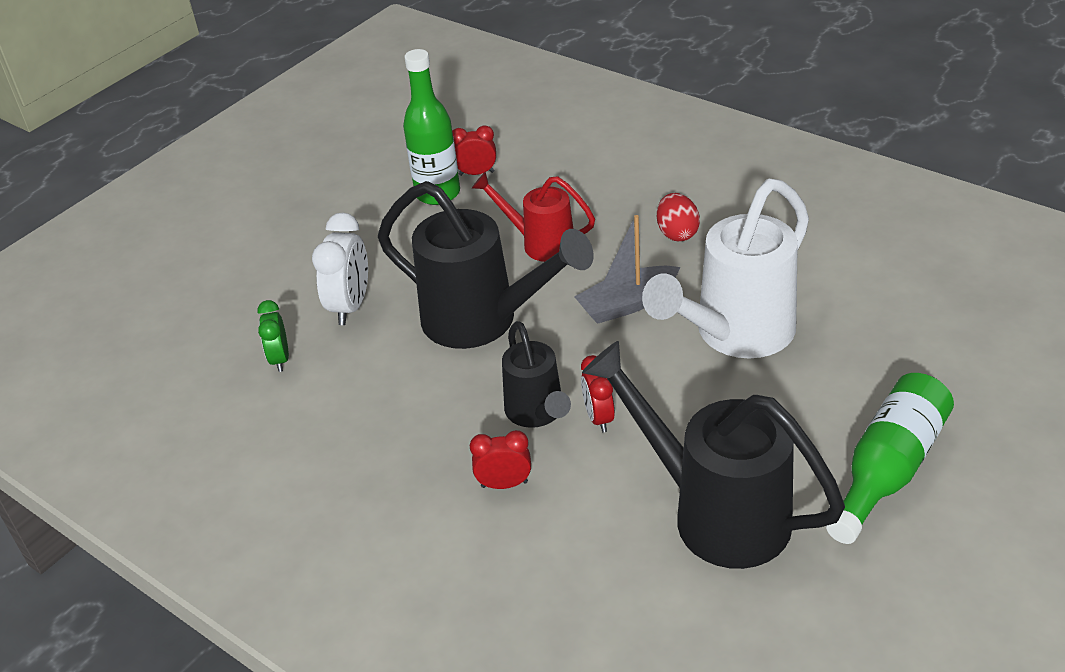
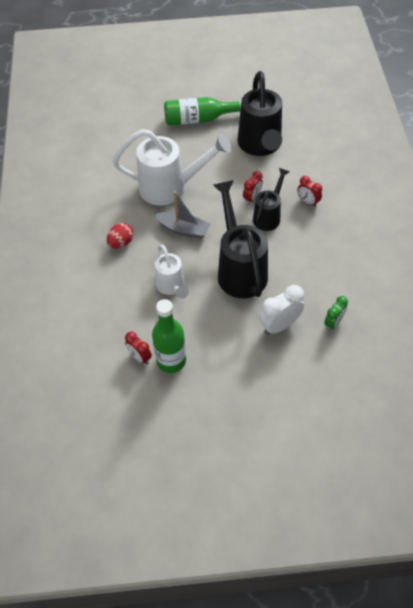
camera: 135 degrees left, 15 degrees up
(540, 243) = (172, 287): red watering can -> white watering can

